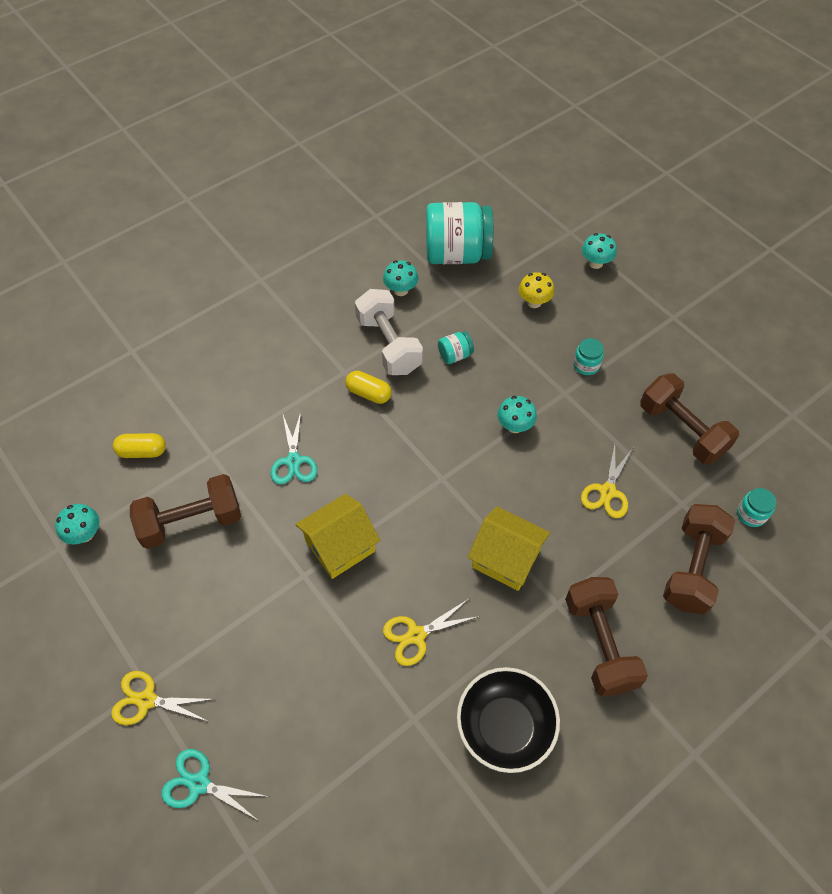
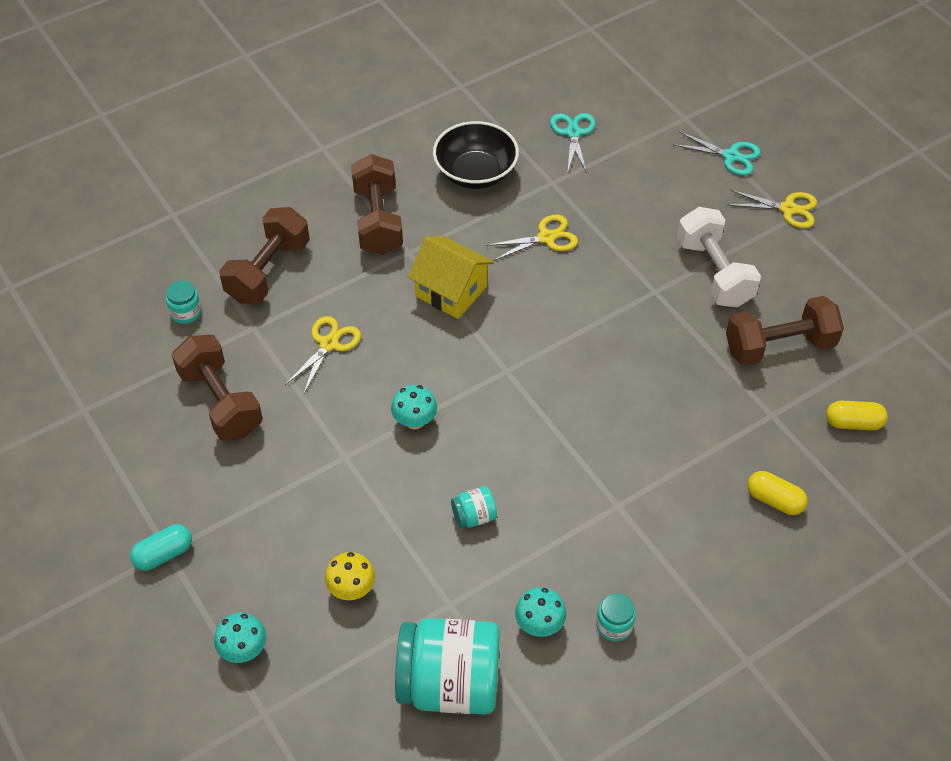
camera: 175 degrees left, 5 degrees down
(85, 534) = (890, 343): turquoise mushroom -> none
(293, 461) = (675, 400): turquoise scissors -> turquoise scissors (573, 133)
(340, 546) = (619, 313): yellow house -> none
(369, 393) = (588, 473): yellow capsule -> yellow capsule (774, 500)
(389, 345) = (560, 538): white dumbbell -> white dumbbell (714, 273)
(586, 365) = (307, 490): turquoise jar -> turquoise jar (614, 625)
(674, 314) = (164, 554): none -> turquoise capsule

